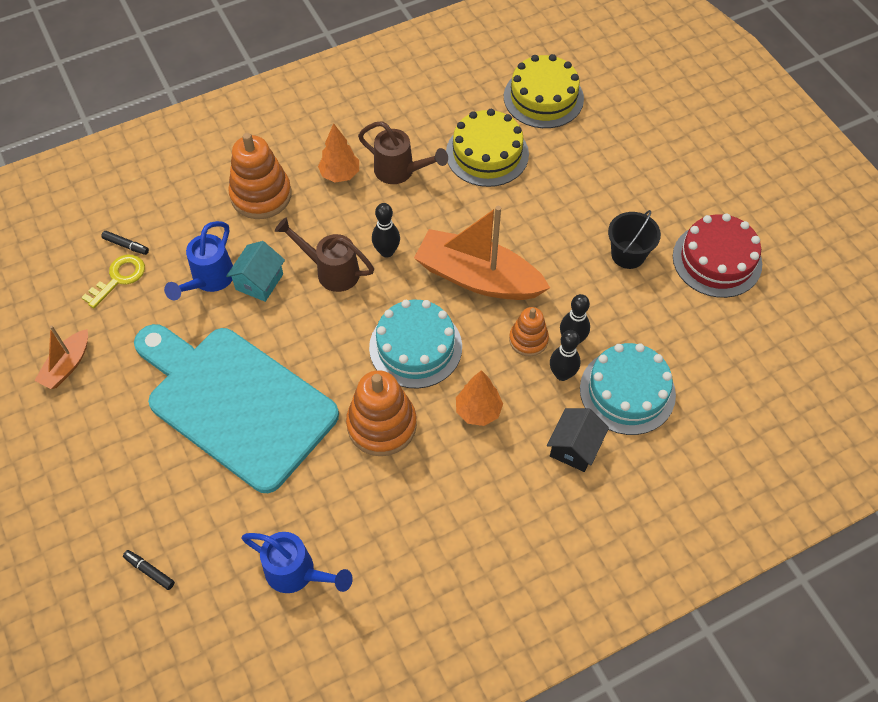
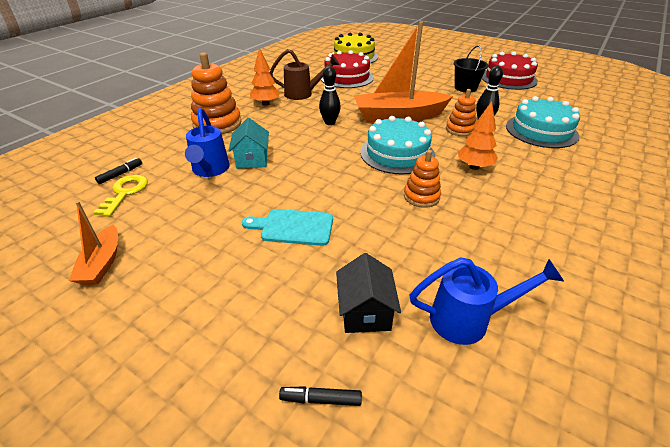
camera: 30 degrees left, 20 degrees down
(126, 245) = (120, 174): black marker -> black marker turned 45 degrees counterclockwise
(235, 402) = (293, 227): turquoise cutting board -> turquoise cutting board, size x0.41
(331, 271) = (300, 140): brown watering can -> none
(382, 425) = (421, 196): orange stacking toy -> orange stacking toy, size x0.59
(487, 153) = (346, 77): yellow cake -> red cake
(562, 374) = (498, 136): black bowling pin -> none
(574, 447) = (551, 162): black house -> black house (365, 312)

